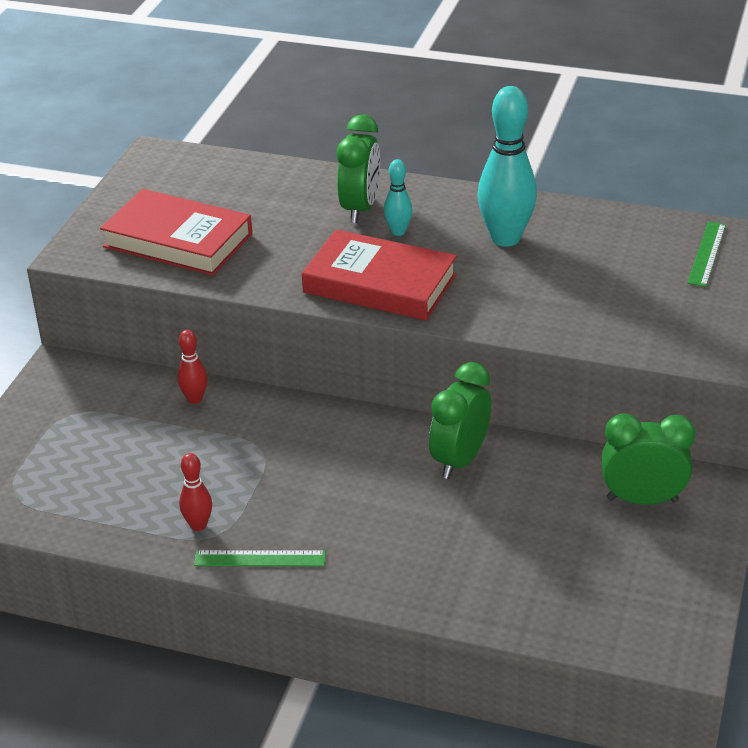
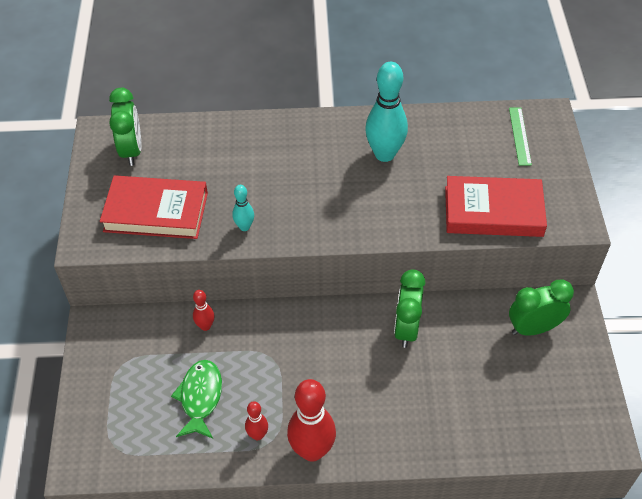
camera: 20 degrees left, 15 degrees up
(147, 470) = (200, 397): none -> green fish
(260, 559) = (312, 450): green ruler -> red bowling pin
(360, 209) = (273, 150): green clock -> green clock (132, 150)
(379, 284) = (318, 217): red book -> red book (493, 211)
(398, 232) = (309, 165): turquoise bowling pin -> turquoise bowling pin (244, 227)

